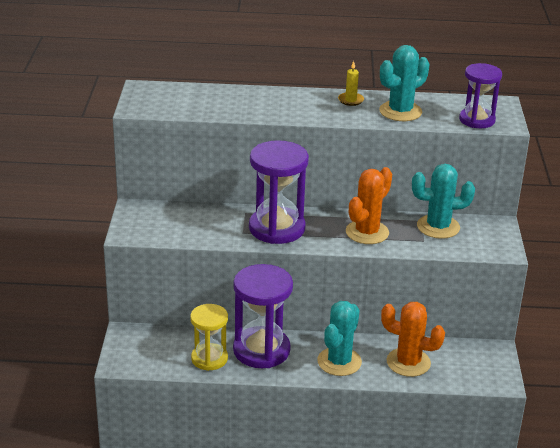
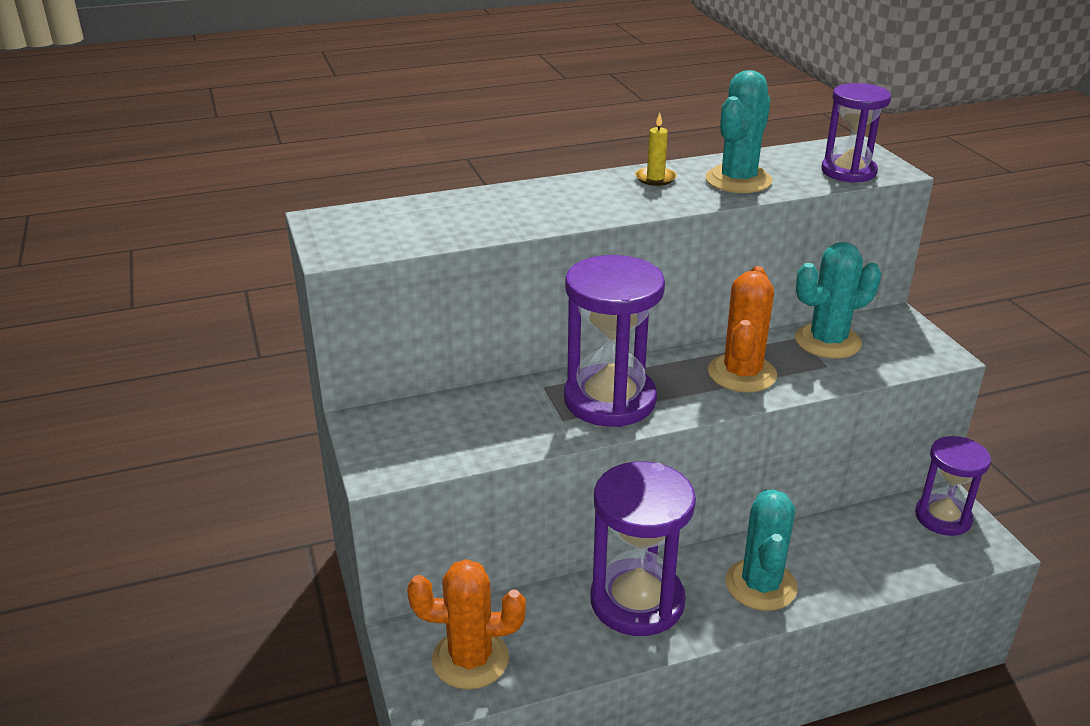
camera: 20 degrees left, 0 degrees up
(209, 358) = (567, 642): yellow hourglass -> none
(408, 362) = (853, 556): orange cactus -> orange cactus (470, 659)
(484, 358) = (943, 517): none -> purple hourglass

